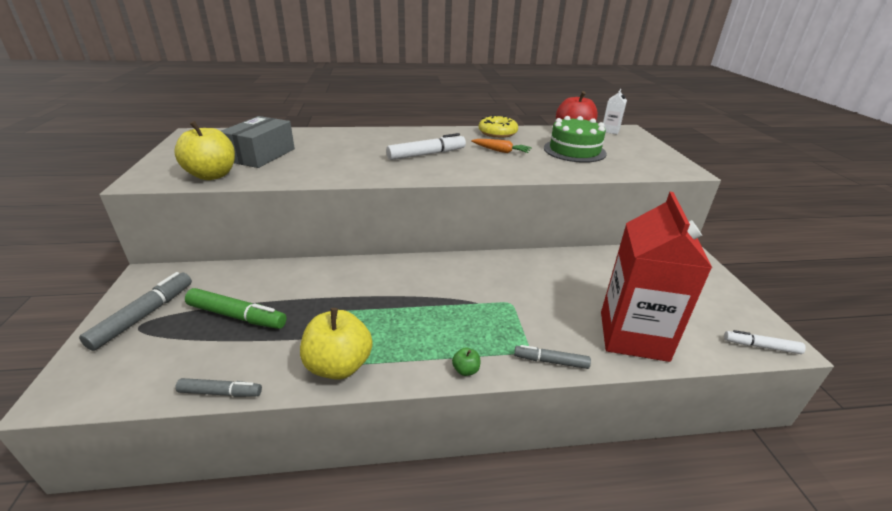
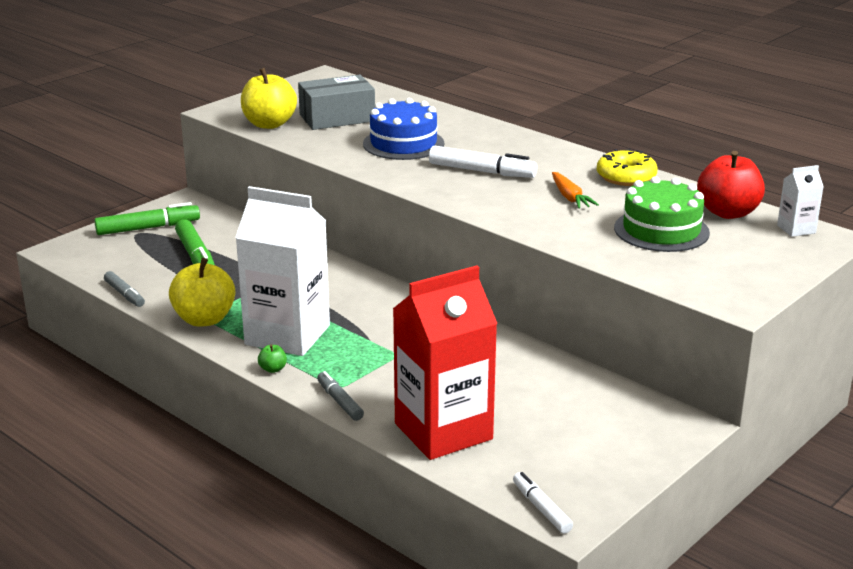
camera: 50 degrees right, 5 degrees down
(144, 315) = (148, 228): grey marker -> green marker
(344, 155) = (403, 144): none -> blue cake
(424, 335) = (287, 335): none -> white carton

